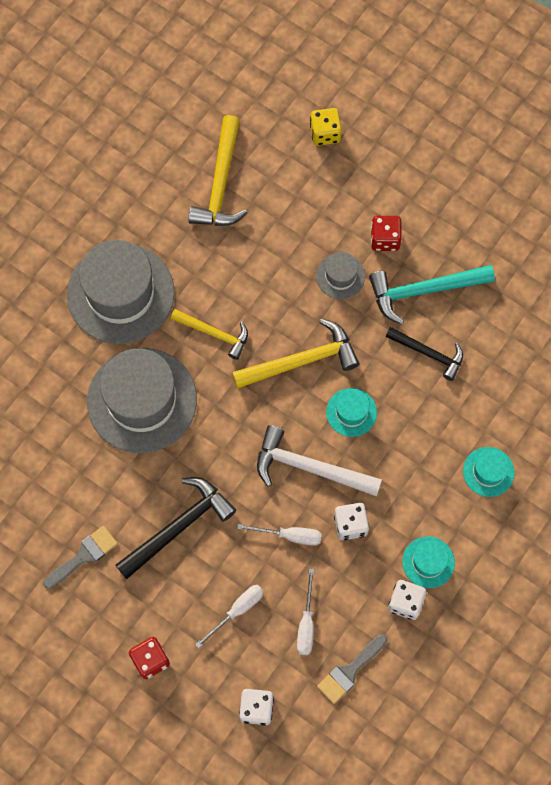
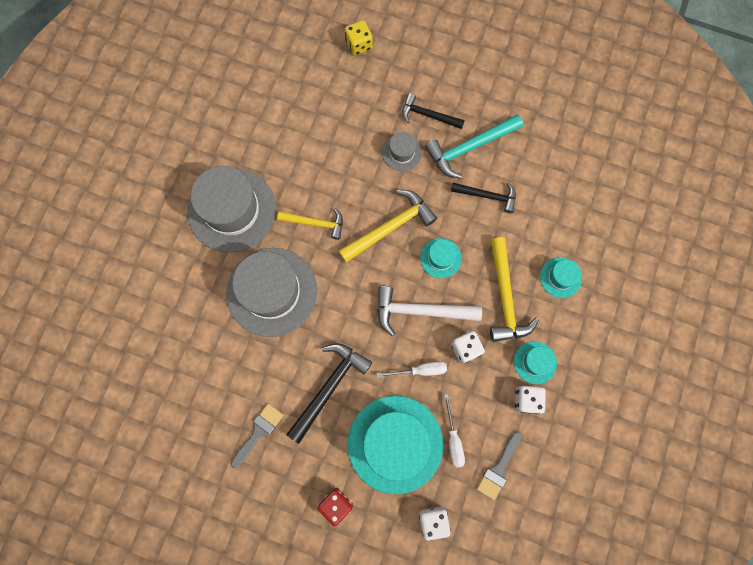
camera: 15 degrees left, 5 degrees up
(220, 183) = (288, 103): yellow hammer -> yellow hammer (505, 297)
(237, 611) = (395, 444): white screwdriver -> turquoise hat
(385, 239) = (428, 115): red dice -> black hammer

